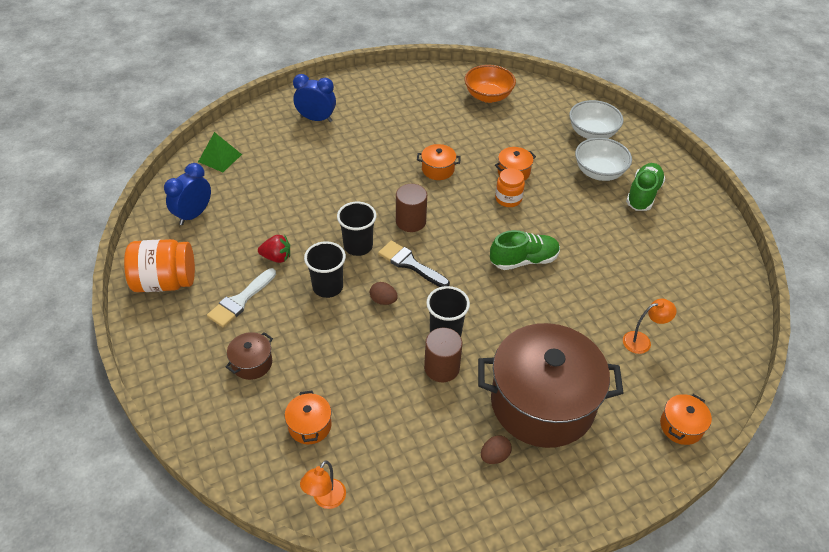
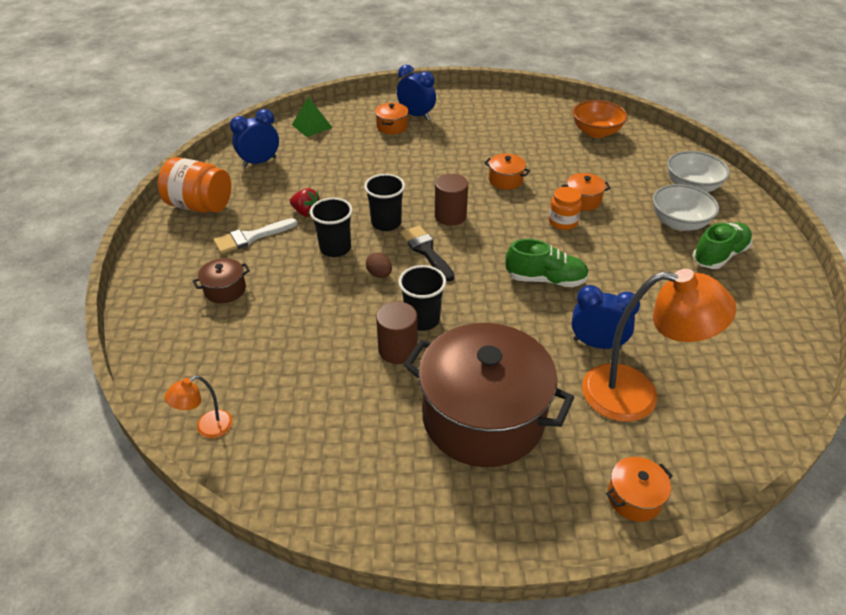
camera: 25 degrees right, 5 degrees down
(310, 426) = (238, 358): orange pot -> orange pot (392, 127)
(494, 456) = (399, 450): brown egg -> none
(592, 307) = (597, 344): none -> blue clock
(642, 341) = (636, 394): orange lamp -> orange lamp, size x2.18

